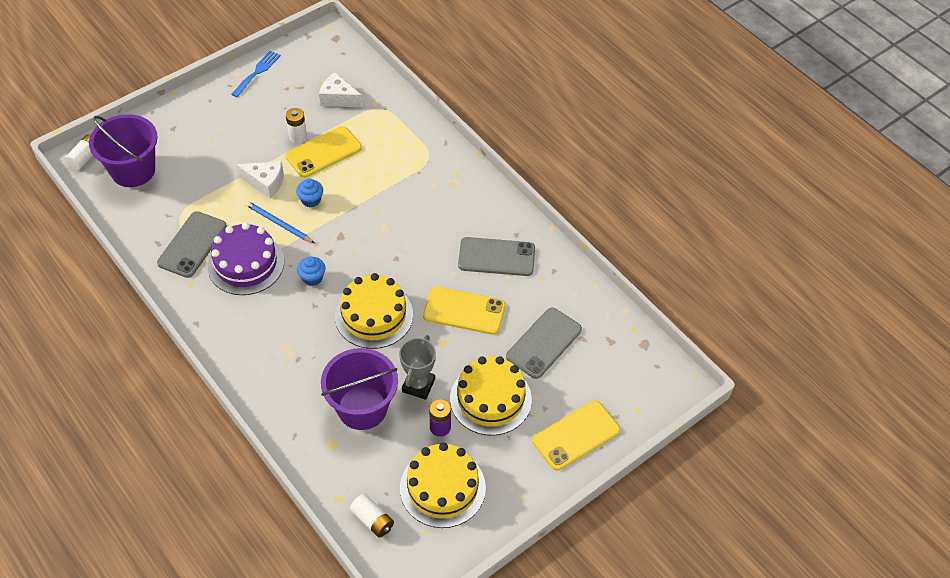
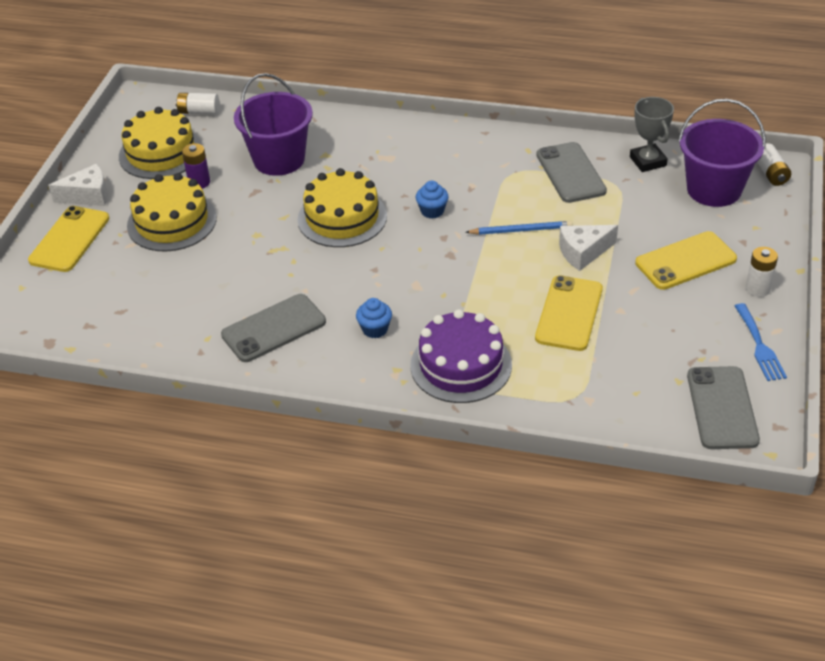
camera: 145 degrees right, 10 degrees down
(246, 264) = (504, 187): purple cake -> purple cake (461, 365)
(298, 137) = (615, 310): white battery -> white battery (757, 289)
(311, 200) = (519, 265): blue cupcake -> blue cupcake (375, 329)
(338, 98) = (634, 377): white cheese -> white cheese (88, 195)
(418, 385) = (247, 196): grey trophy -> grey trophy (648, 161)
(464, 311) = (260, 267): yellow phone -> yellow phone (685, 261)
(543, 343) = (157, 286): grey phone -> grey phone (722, 408)

